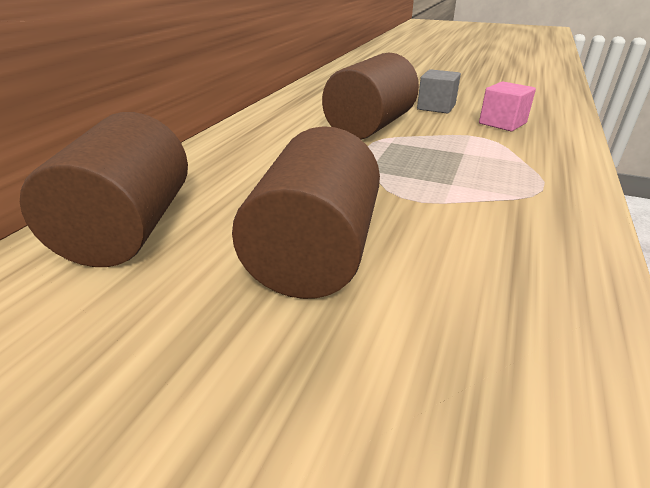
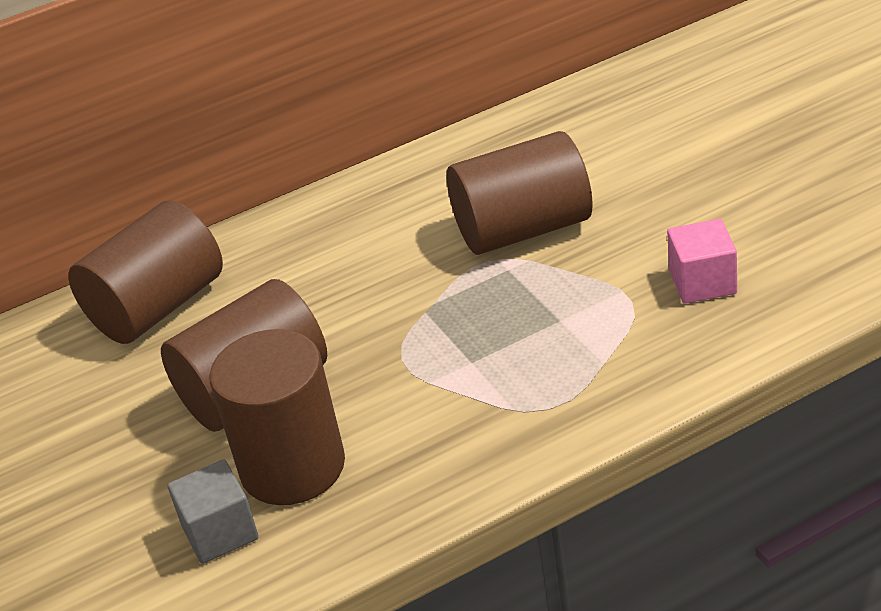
camera: 45 degrees right, 5 degrees up
(436, 107) = (672, 213): grey cube -> grey cube (220, 532)
(441, 294) = (292, 467): none -> brown cylinder

